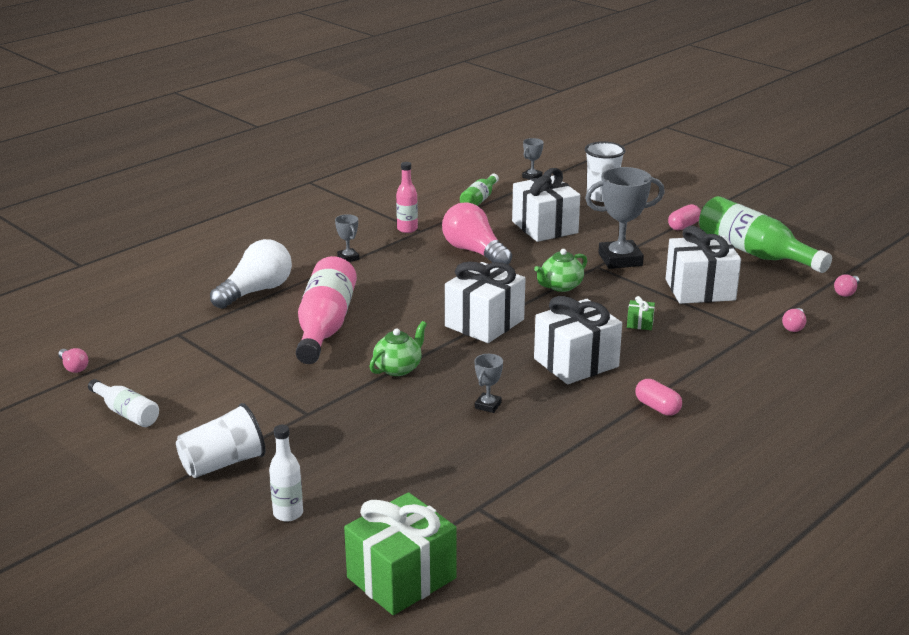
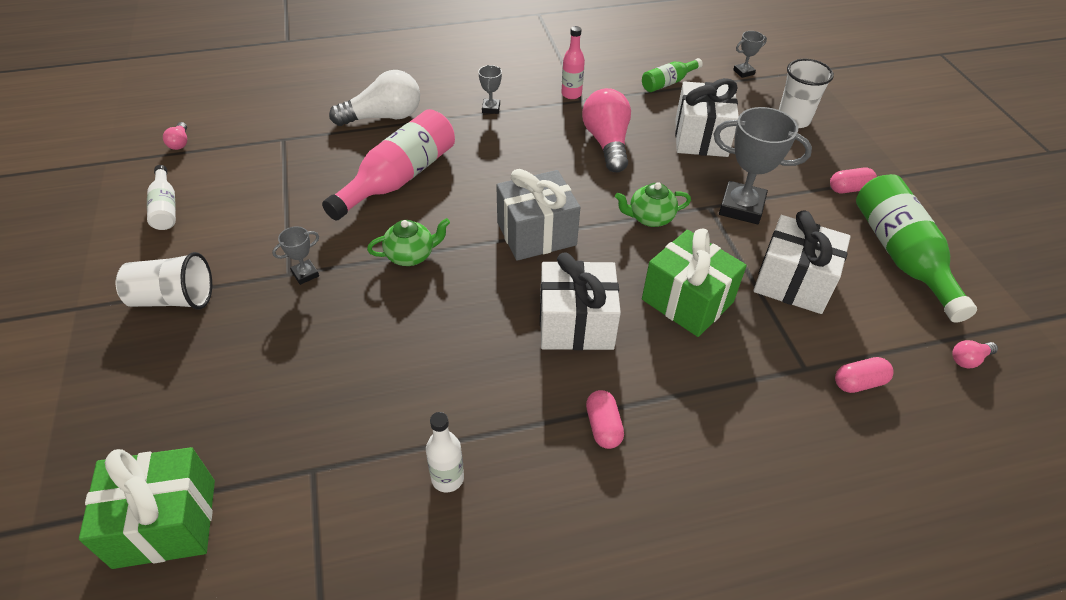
camera: 30 degrees right, 20 degrees up
(288, 513) = (161, 385): white bottle -> white bottle (447, 478)
(484, 323) = (536, 234): white gift -> grey gift
(488, 405) = (444, 340): grey trophy -> grey trophy (305, 274)
(640, 323) = (687, 301): green gift -> green gift, size x2.46
(794, 326) = (858, 383): pink light bulb -> pink capsule

